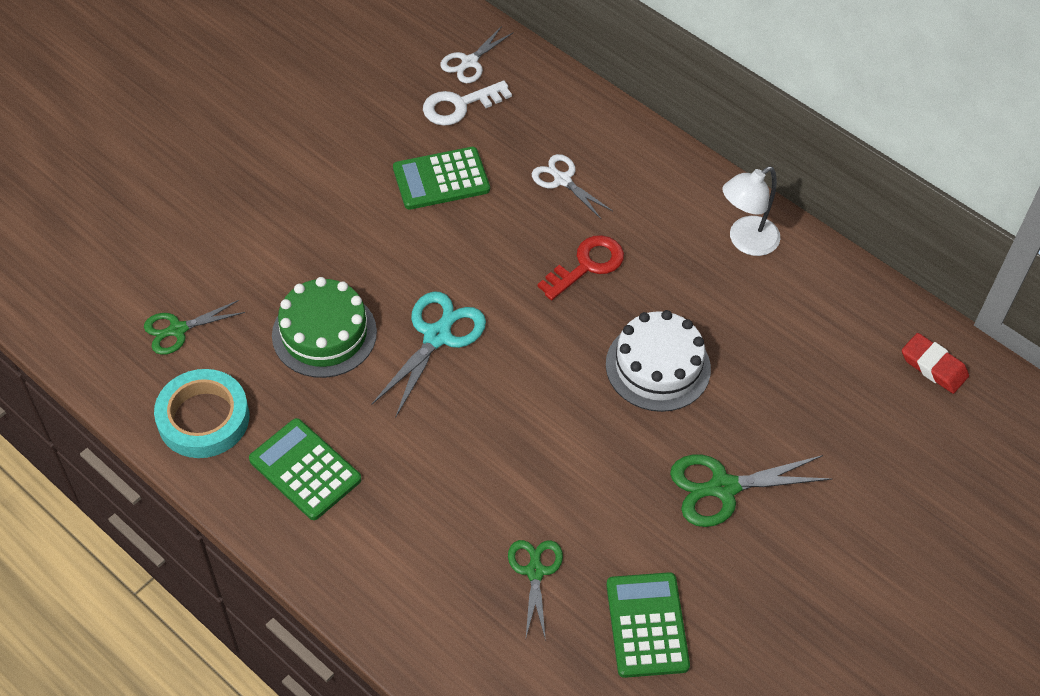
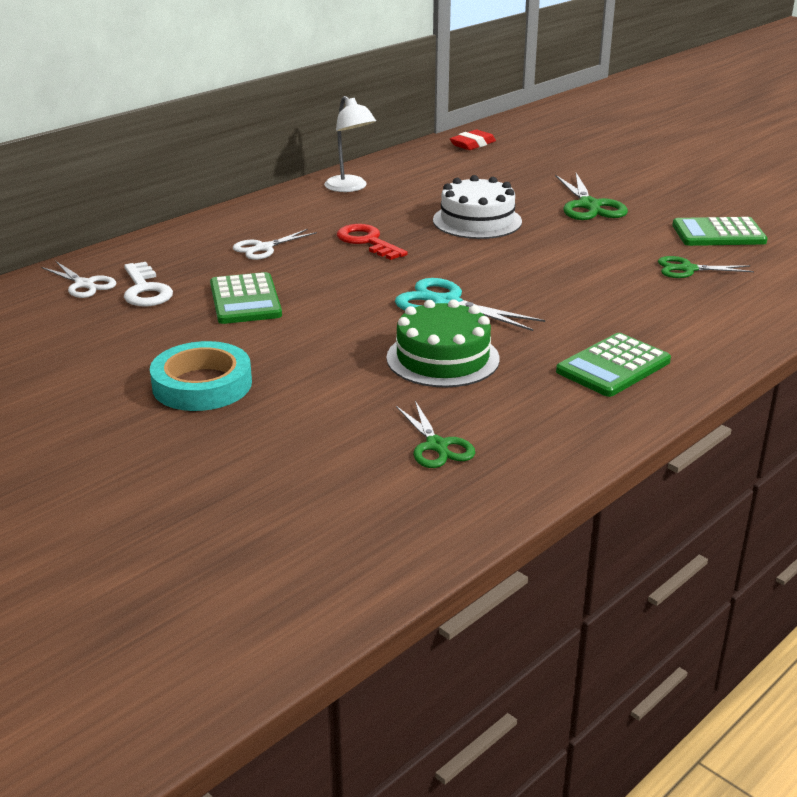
camera: 85 degrees left, 25 degrees down
(203, 418) = (560, 425): turquoise tape -> turquoise tape (202, 385)

